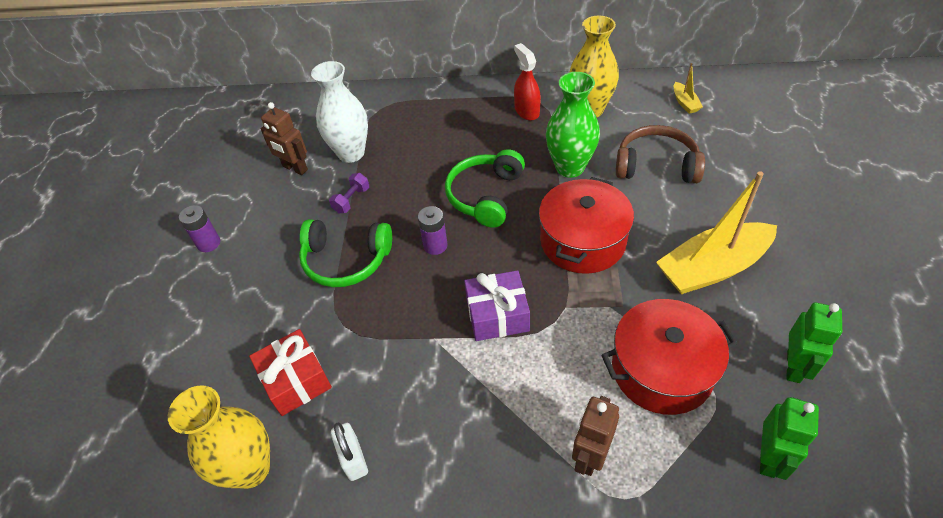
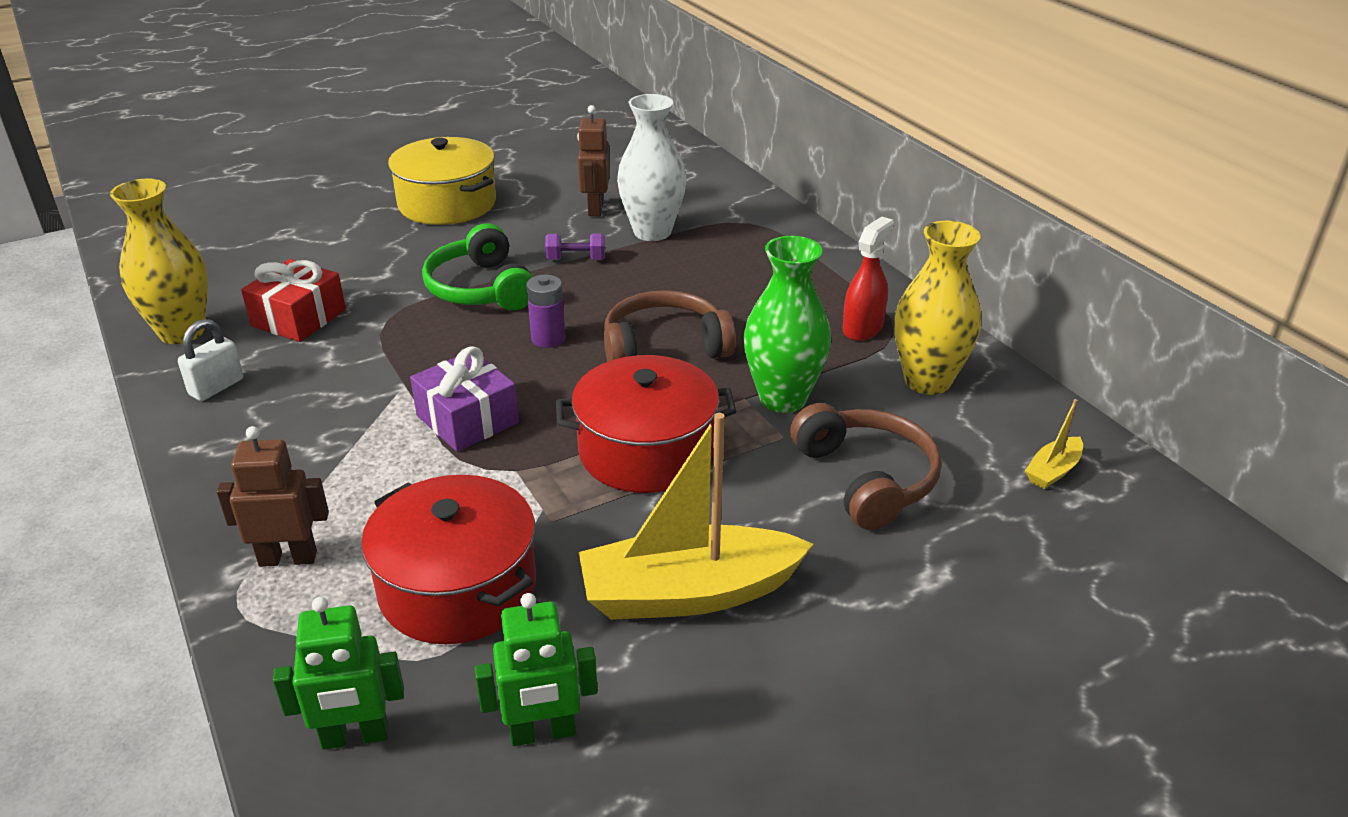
camera: 55 degrees right, 15 degrees down
(208, 243) = (447, 204): purple battery -> yellow pot
(485, 195) = (664, 347): green headphones -> brown headphones
(712, 268) = (689, 593): yellow boat -> yellow boat turned 45 degrees counterclockwise

